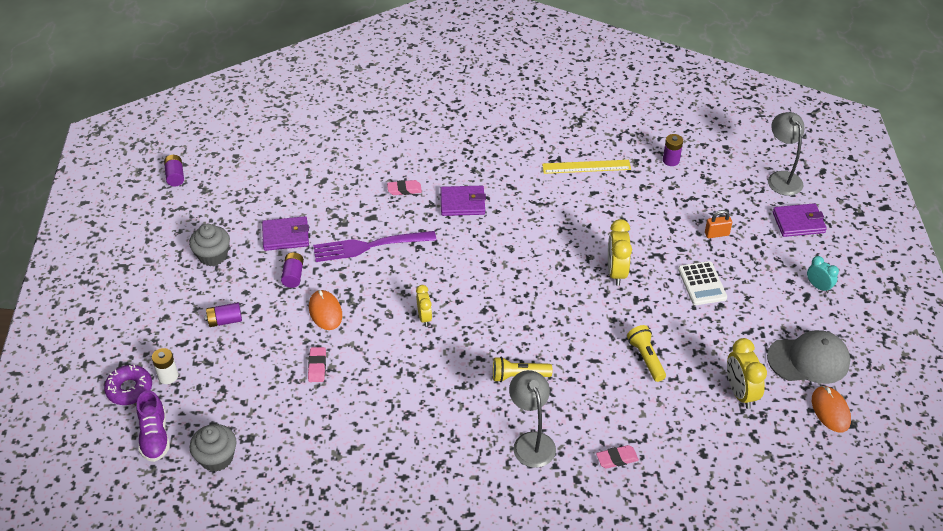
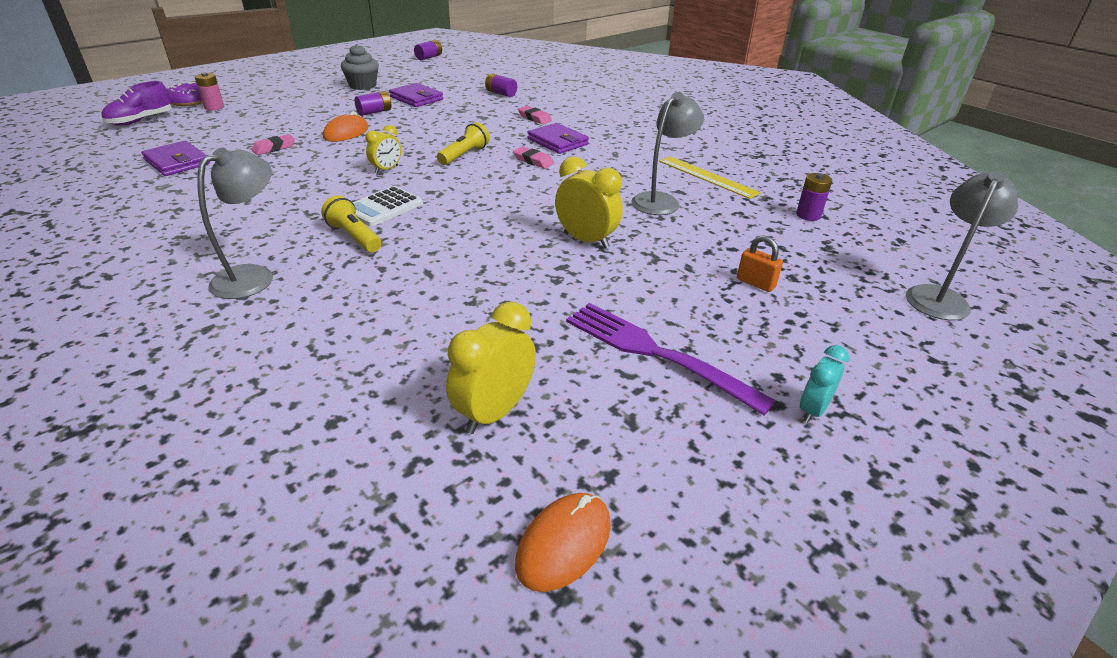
camera: 50 degrees right, 10 degrees down
(168, 376) = (214, 107): white battery -> pink battery
(217, 458) = (128, 145): grey cupcake -> none
(225, 321) = (295, 106): purple battery -> purple battery (501, 93)
(369, 246) = (447, 125): purple fork -> purple fork (655, 353)
(598, 209) = (661, 200): none -> grey lamp
(616, 272) = (586, 240): yellow clock -> yellow clock turned 75 degrees clockwise
(617, 459) = (266, 346): pink eraser -> pink eraser (533, 161)
(646, 358) = (472, 306): yellow flashlight -> yellow flashlight (464, 155)
(702, 284) = (656, 302): white calculator -> white calculator (383, 207)
(798, 222) = (895, 341): purple wallet -> purple wallet (177, 162)
(808, 360) = (648, 462): grey cap -> none
(818, 286) = (812, 410): turquoise clock -> turquoise clock turned 150 degrees counterclockwise

